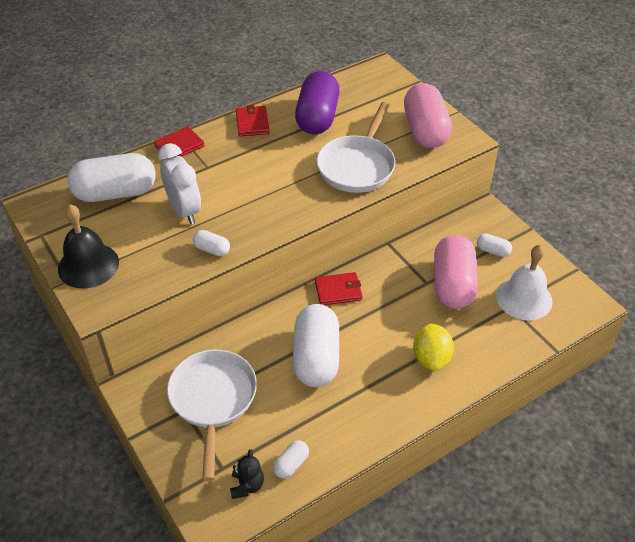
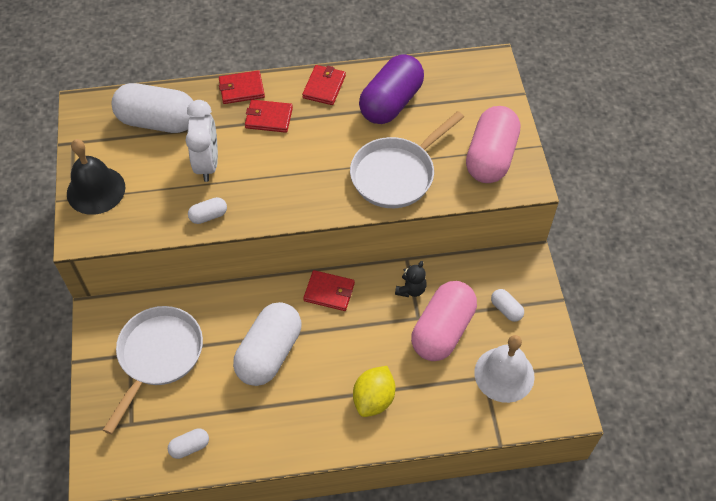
camera: 25 degrees right, 10 degrees up
(212, 249) = (208, 216): white capsule -> white capsule turned 75 degrees counterclockwise
(218, 159) = (269, 118): none -> red wallet
(247, 485) = (143, 449): black teddy bear -> black teddy bear (411, 289)

